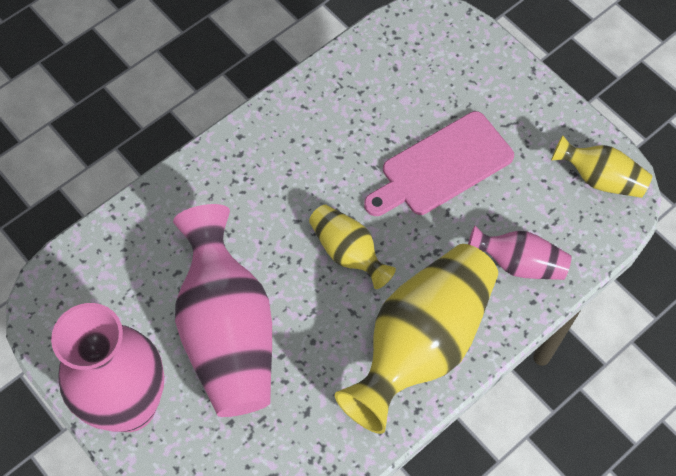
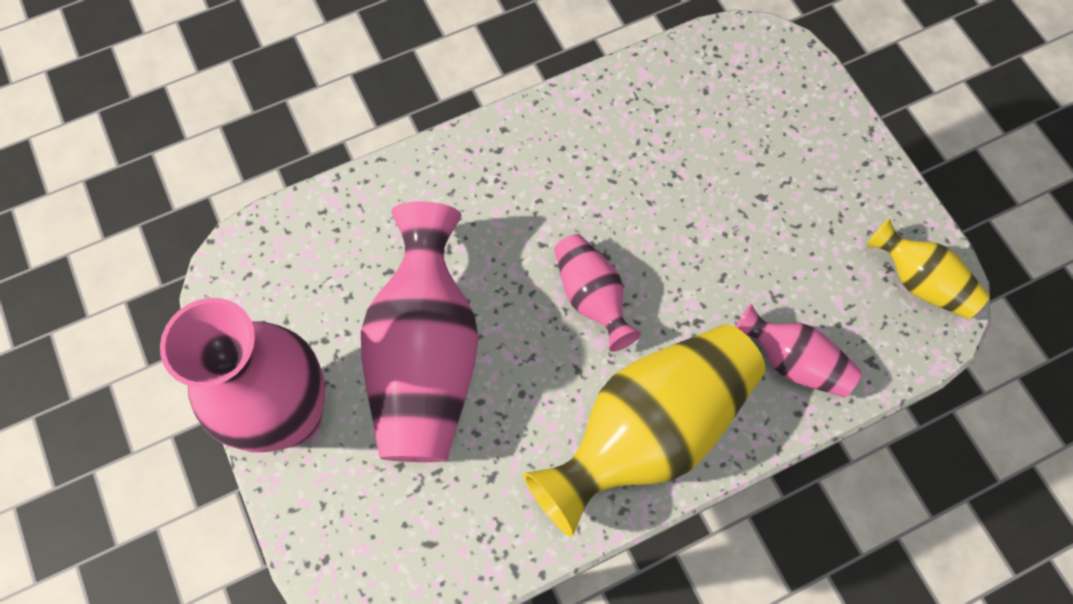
camera: 15 degrees right, 5 degrees up
(348, 252) = (592, 297): yellow vase -> pink vase
(442, 167) = (731, 221): pink cutting board -> none

